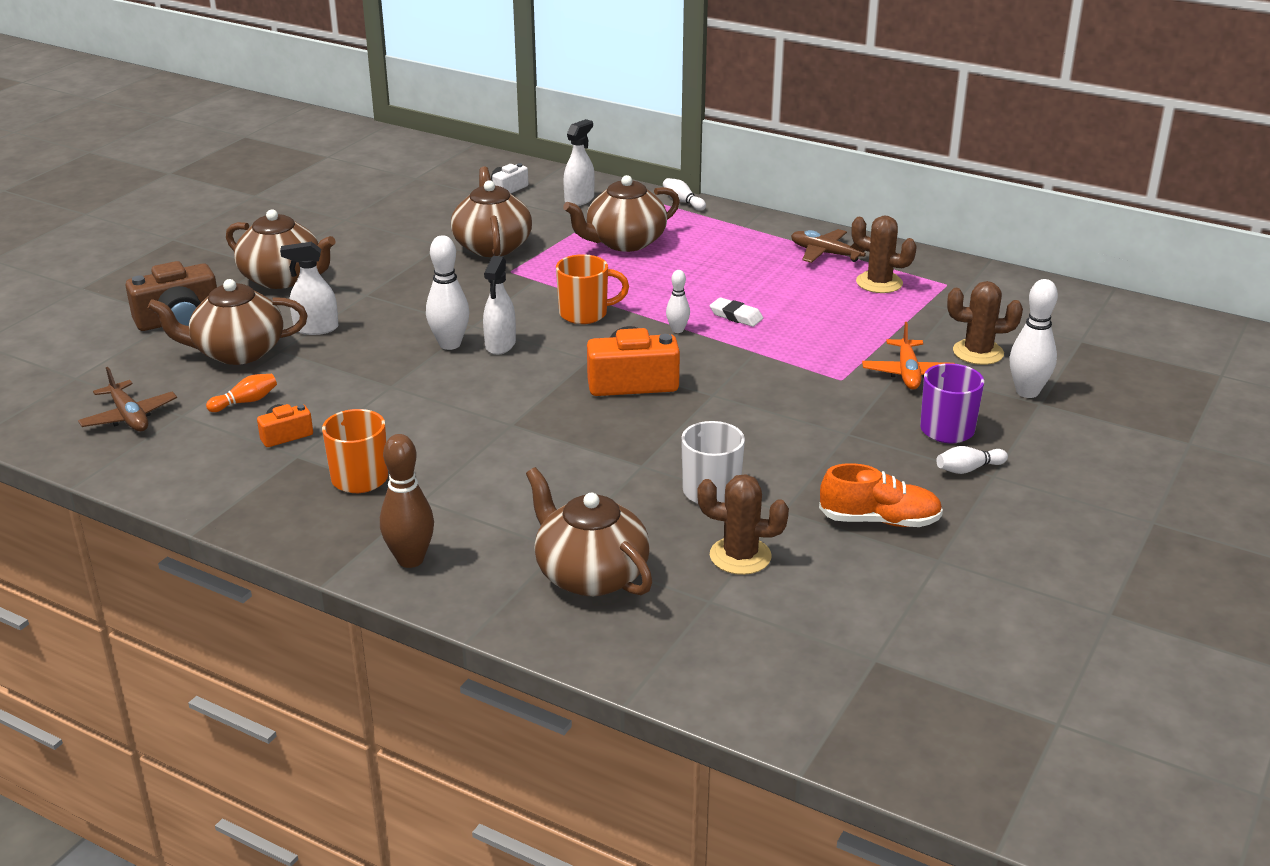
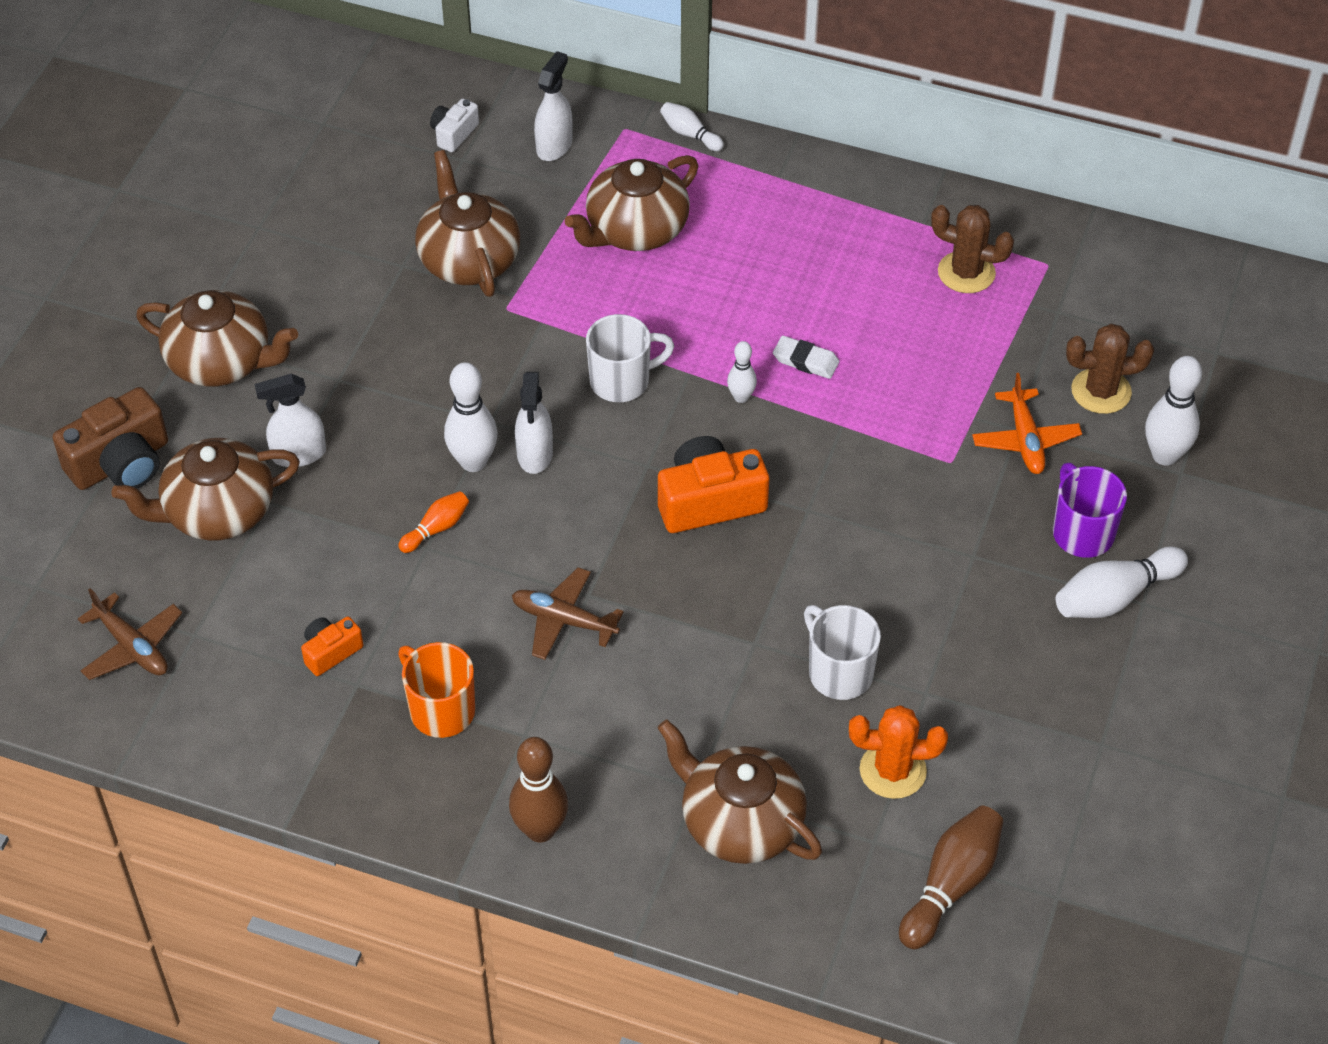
camera: 10 degrees left, 20 degrees up
(245, 402) = (262, 601): orange bowling pin -> orange bowling pin (436, 528)
(585, 314) = (622, 381): orange mug -> white mug
(740, 556) = (892, 770): brown cactus -> orange cactus
(774, 639) = (951, 885): none -> brown bowling pin
(825, 253) = (891, 221): brown plane -> brown plane (564, 620)
(879, 520) = (1031, 693): orange shoe -> none
(968, 469) = (1115, 597): white bowling pin -> white bowling pin, size x1.75

